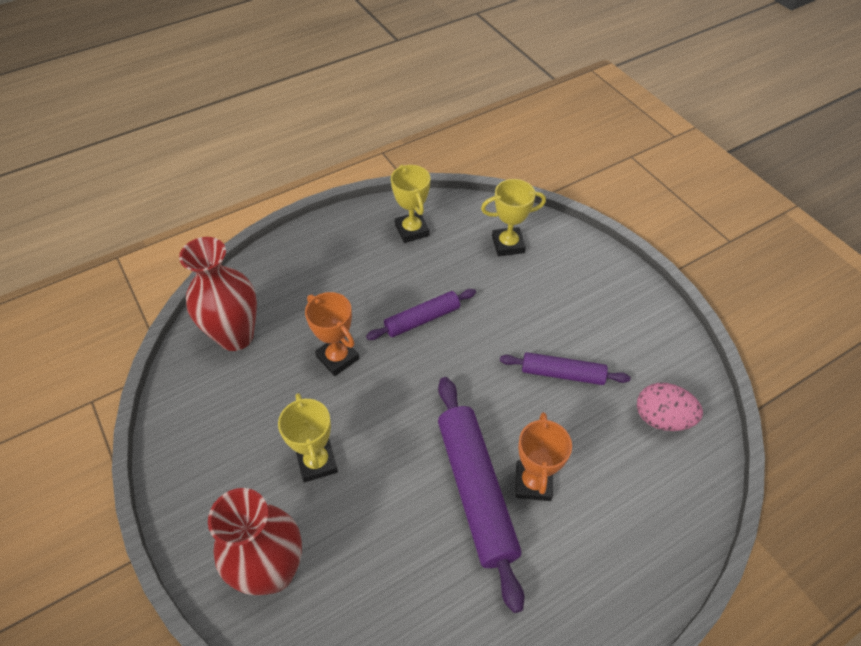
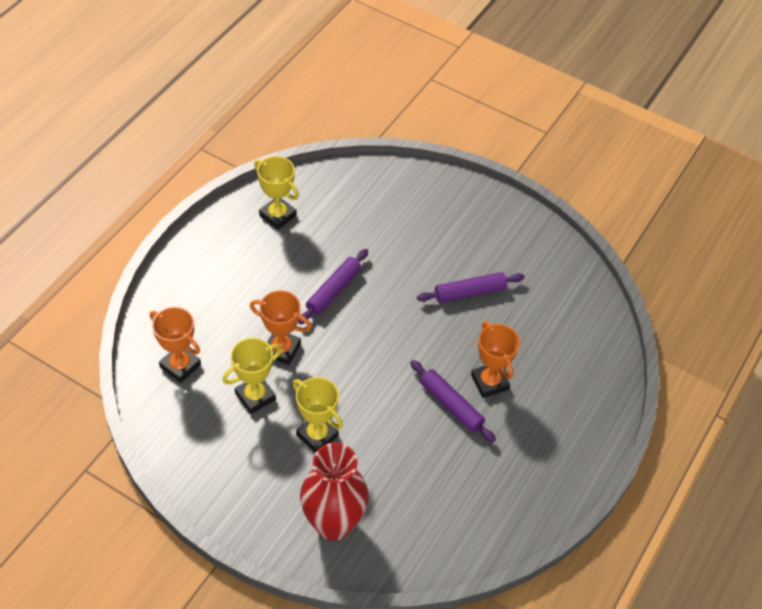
camera: 30 degrees left, 0 degrees up
(236, 336) = (180, 366): red vase -> orange trophy
(475, 491) = (451, 405): purple rolling pin -> purple rolling pin, size x0.58
(508, 244) = (369, 199): yellow trophy -> yellow trophy (255, 396)
(662, 418) = (559, 298): pink egg -> none

